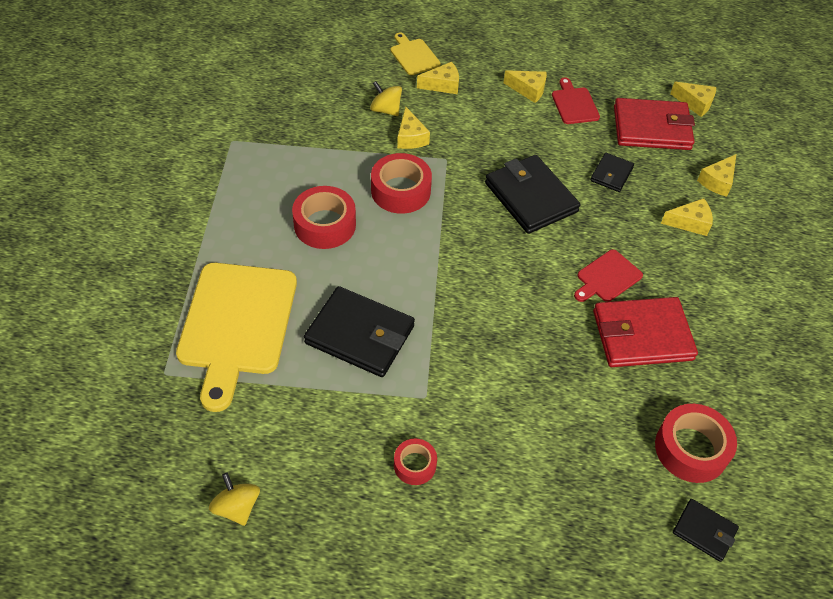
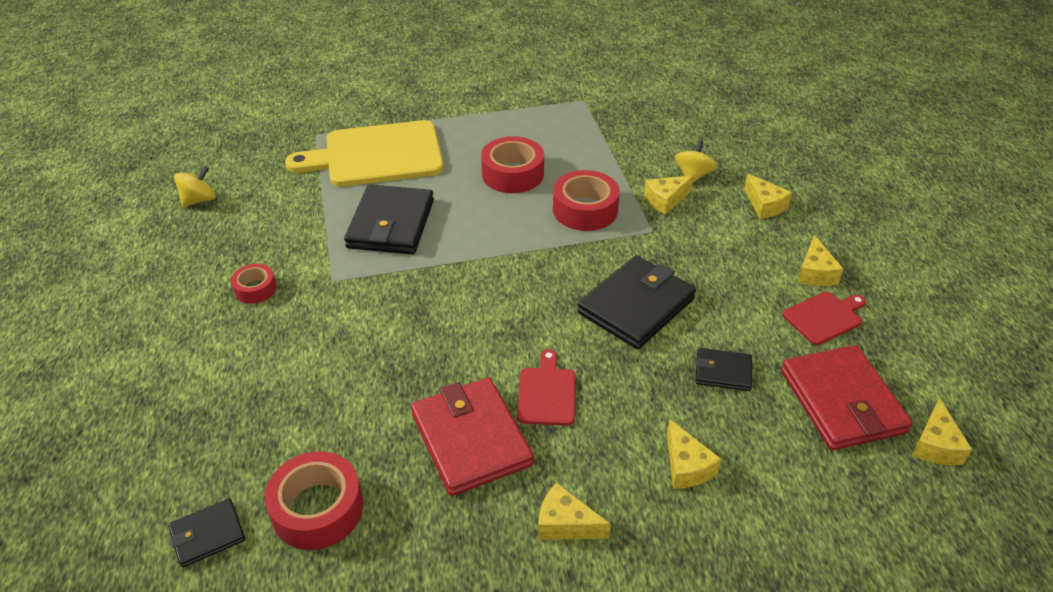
camera: 75 degrees right, 10 degrees down
(413, 56) = (793, 176): yellow cutting board -> none
(607, 277) = (547, 393): red cutting board -> red cutting board turned 60 degrees clockwise
(704, 531) = (208, 535): black wallet -> black wallet turned 45 degrees clockwise
(717, 181) = (788, 490): yellow cheese -> yellow cheese (565, 524)

